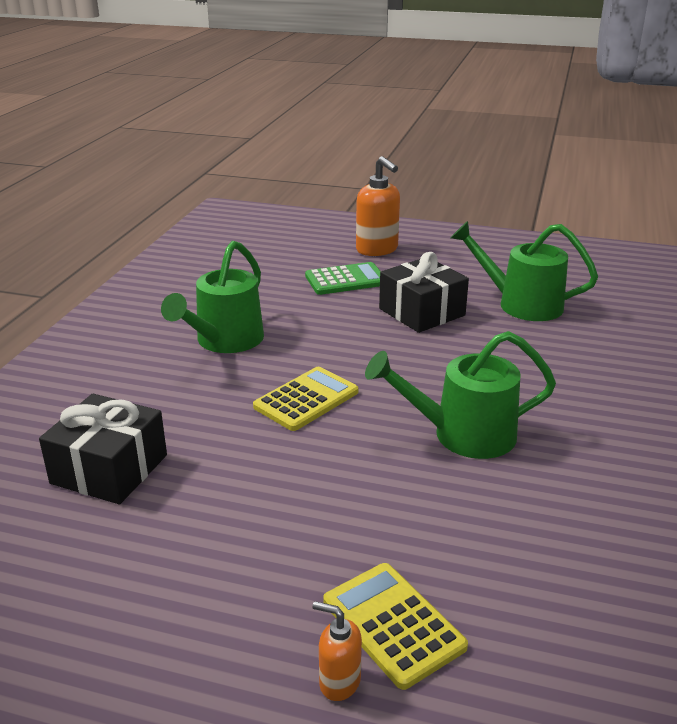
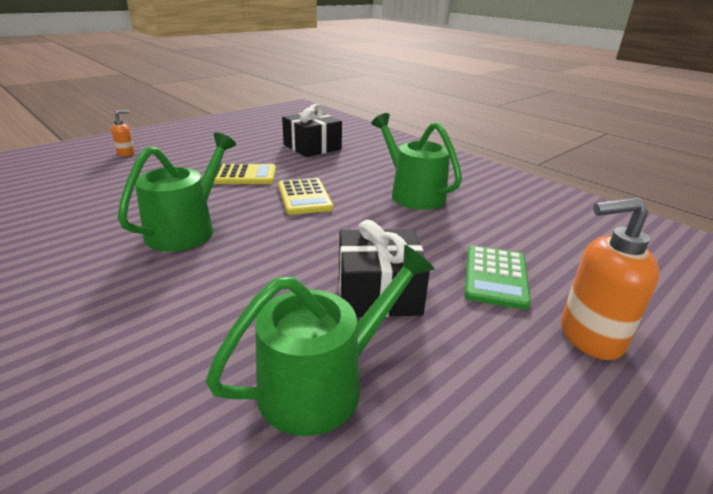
camera: 120 degrees right, 0 degrees up
(392, 624) = (124, 167): yellow calculator -> yellow calculator (242, 175)

